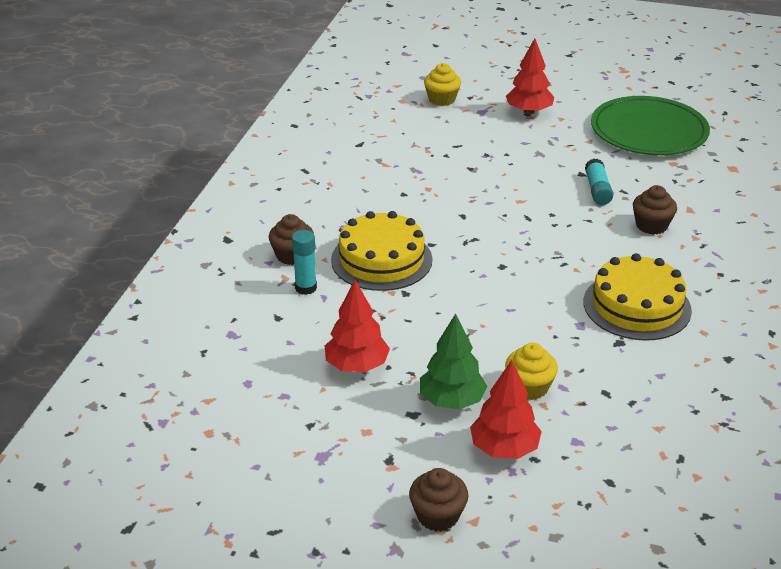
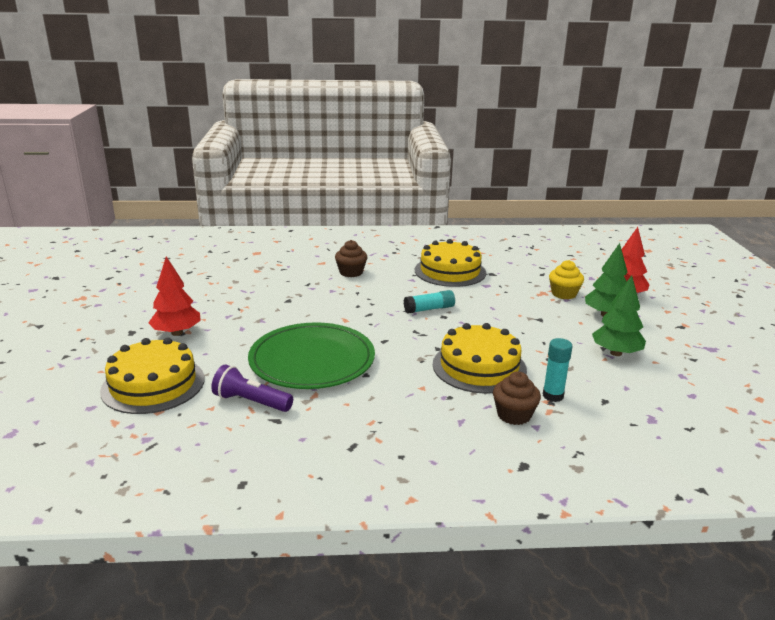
camera: 110 degrees left, 10 degrees down
(357, 366) = (616, 353): red tree -> green tree
(391, 136) = (251, 402): none -> purple flashlight
(438, 515) = (698, 306): brown cupcake -> none
(442, 99) = (153, 384): yellow cupcake -> yellow cake
(597, 190) = (311, 292): turquoise glue stick -> turquoise glue stick (429, 309)
(648, 131) = (206, 281): green plate -> green plate (312, 360)

